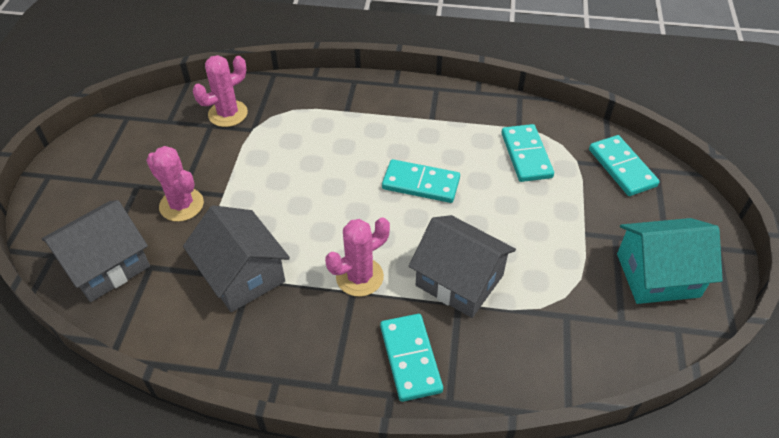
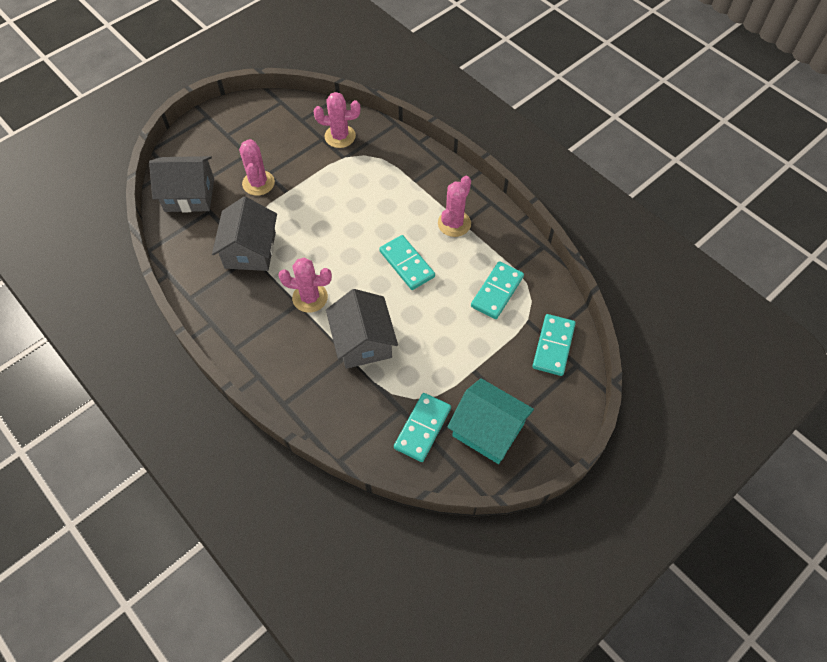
camera: 40 degrees right, 10 degrees up
(410, 358) = (288, 365): turquoise domino -> turquoise domino (422, 428)
(424, 124) = (454, 223): none -> pink cactus

